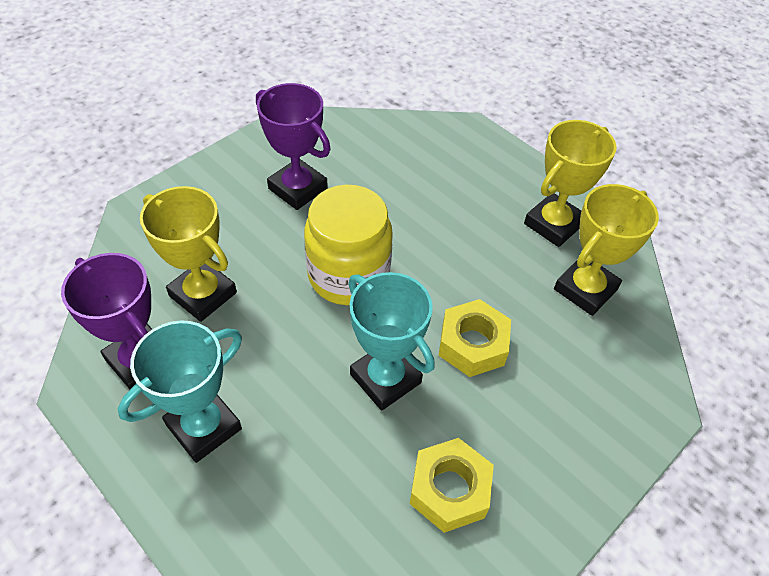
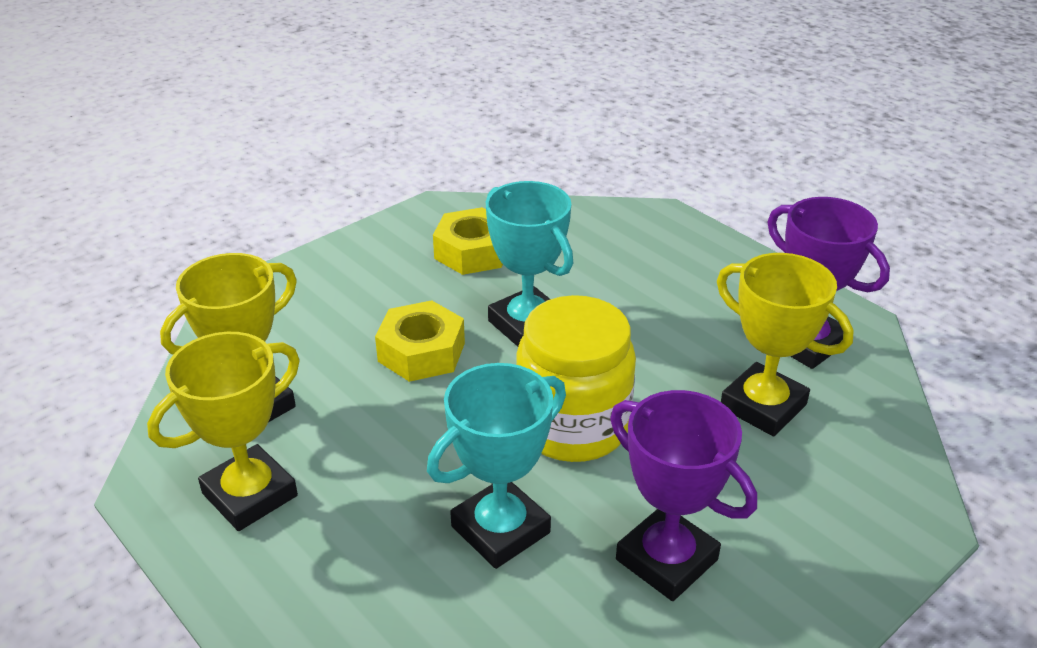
camera: 175 degrees left, 15 degrees down
(204, 427) = (713, 293): turquoise trophy -> turquoise trophy (500, 529)

